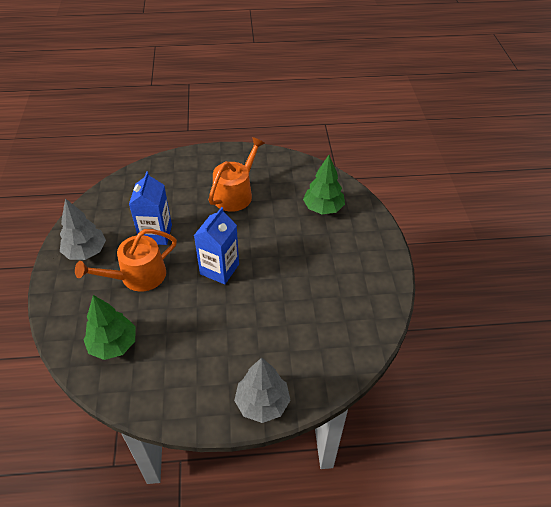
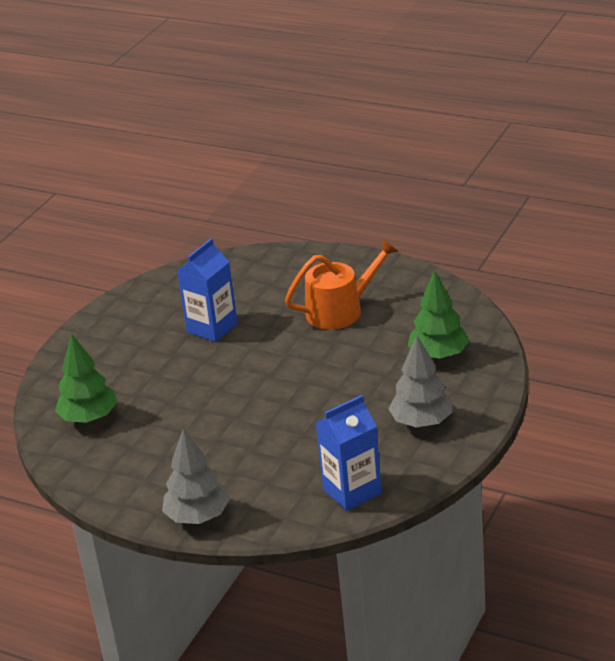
camera: 35 degrees right, 15 degrees down
(85, 252) = (123, 324): grey tree -> grey tree (421, 422)
(138, 276) = (160, 364): orange watering can -> none
(219, 269) = (255, 383): blue carton -> blue carton (352, 491)

